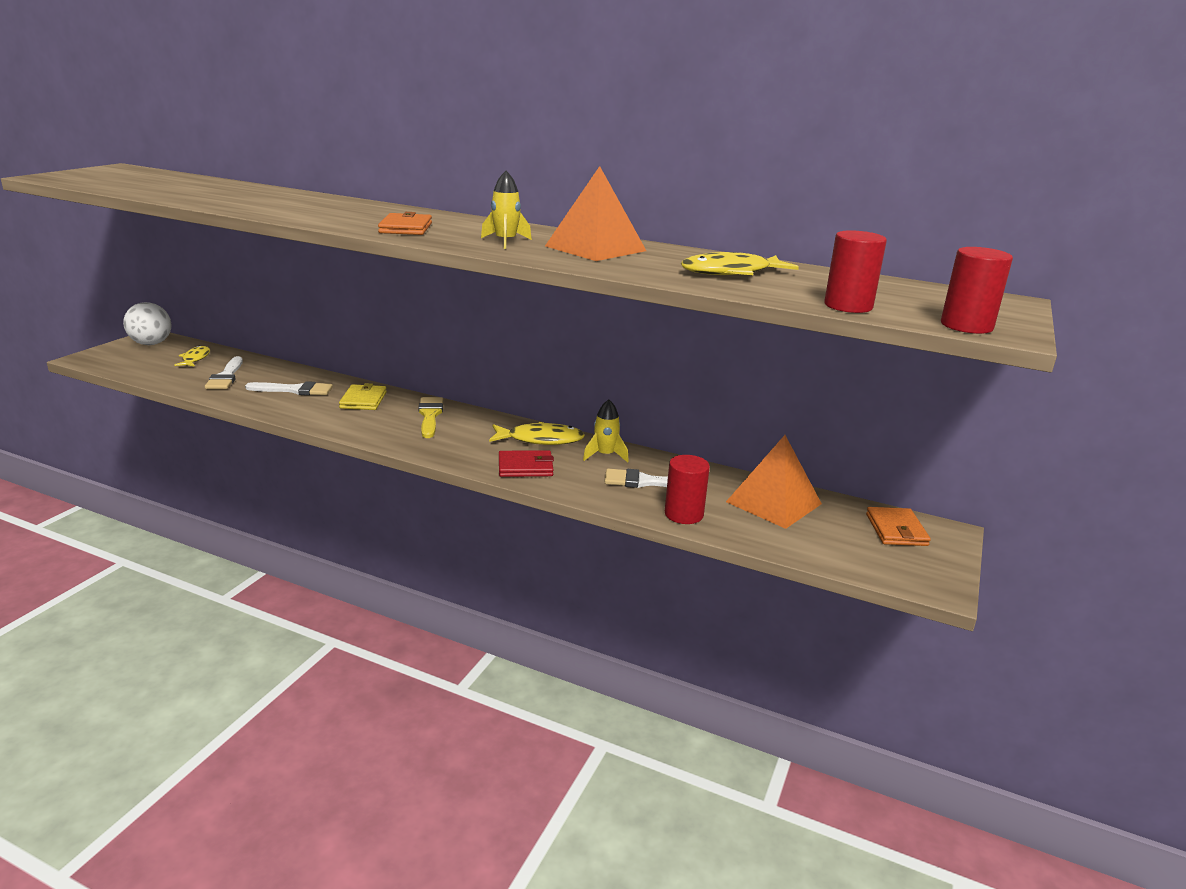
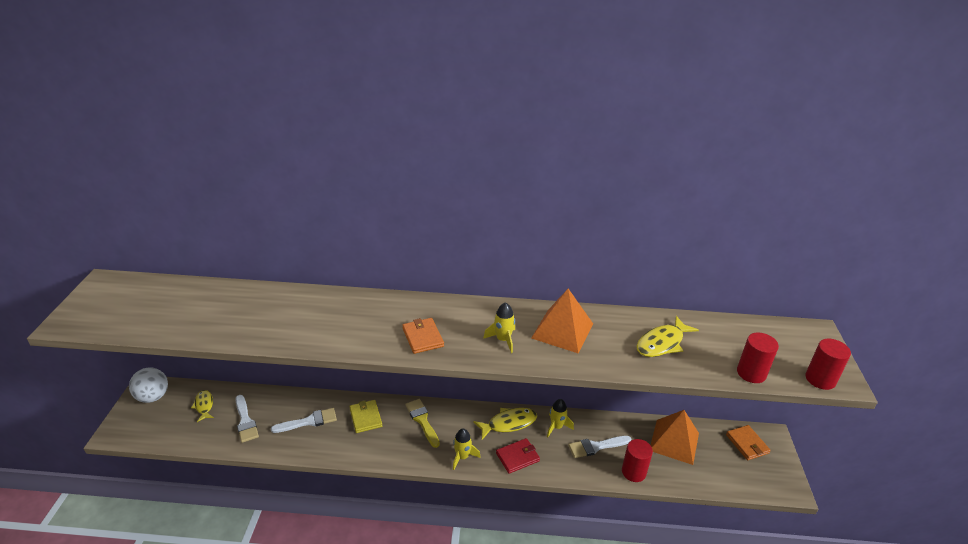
camera: 20 degrees left, 10 degrees up
(452, 451) = (462, 457): none -> yellow rocket

